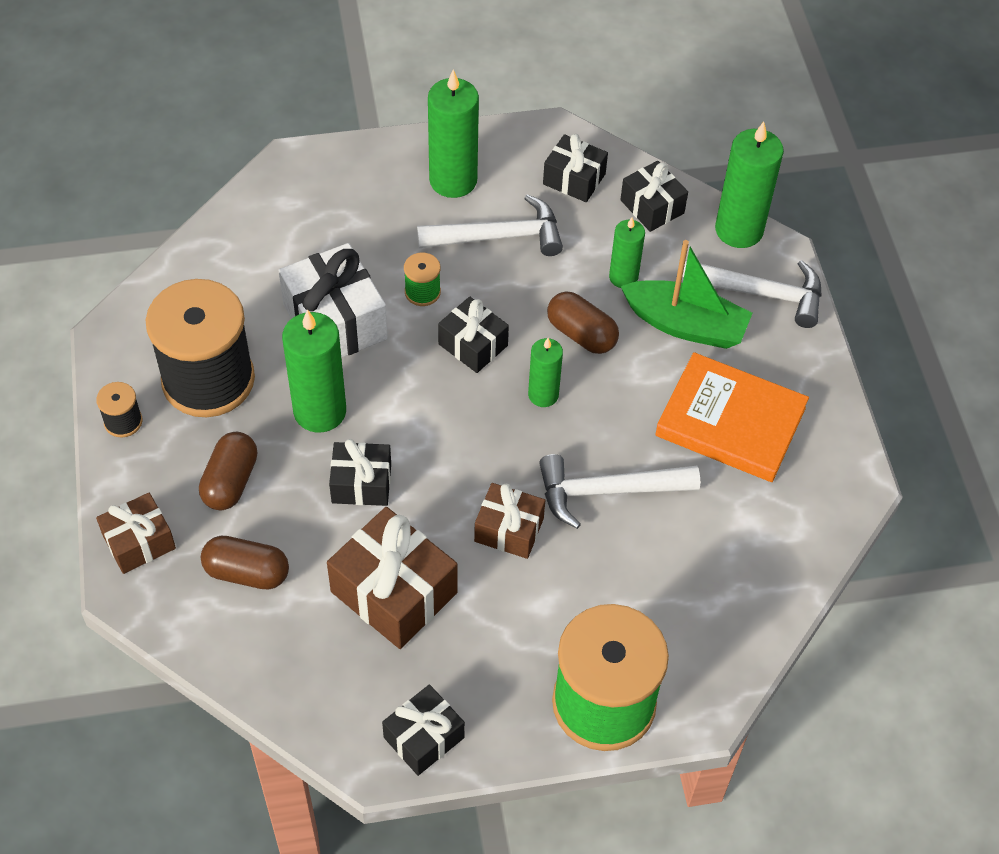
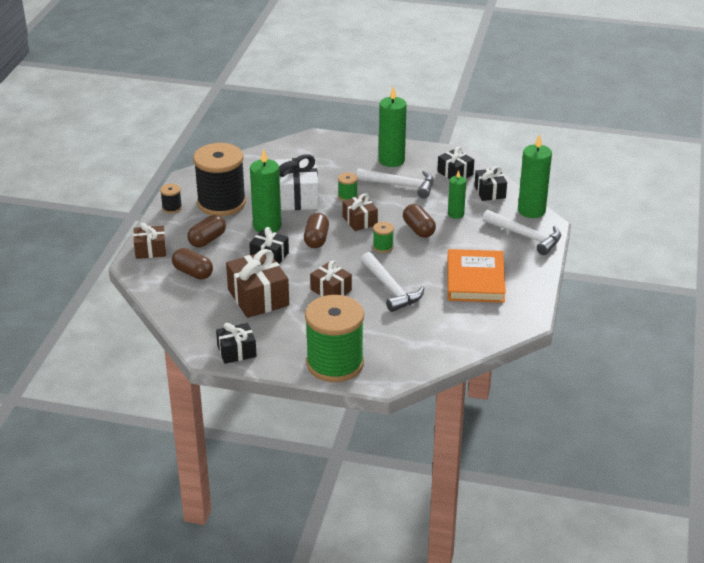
camera: 25 degrees right, 20 degrees down
(422, 415) = (316, 239): none -> brown capsule
(473, 345) = (360, 220): black gift -> brown gift
(543, 395) = (383, 247): green candle -> green spool
(607, 491) = (391, 289): white hammer -> white hammer turned 135 degrees counterclockwise
(685, 325) = (476, 239): green boat -> none
(730, 422) = (475, 280): orange book -> orange book turned 45 degrees clockwise

